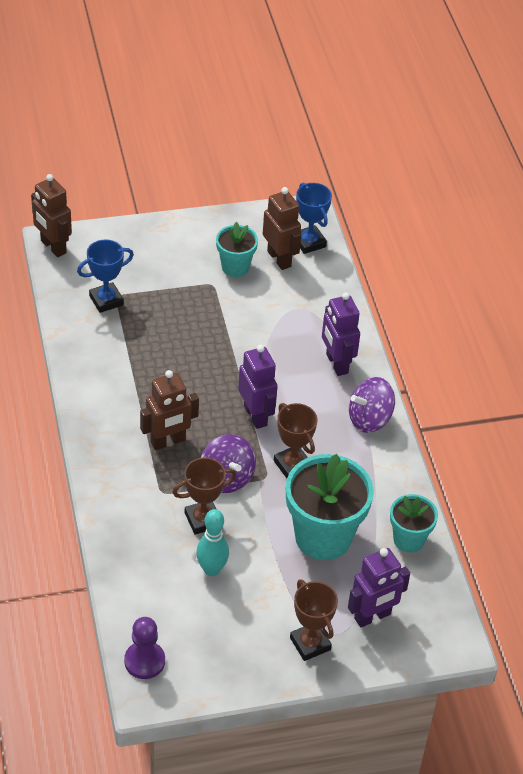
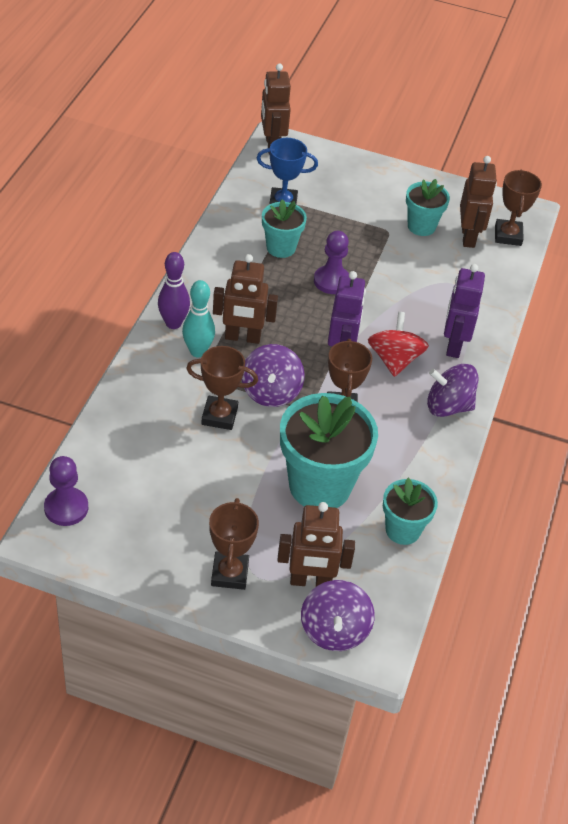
camera: 30 degrees right, 0 degrees up
(102, 458) = (173, 323): none -> purple bowling pin
(136, 343) = (281, 248): none -> turquoise flower pot
(200, 354) = (331, 281): none -> purple pawn
(211, 569) = (192, 461): turquoise bowling pin -> turquoise bowling pin (198, 351)
(301, 400) = (394, 360): none -> red spinning top
(309, 242) = (508, 235): blue trophy -> brown trophy
(372, 616) = (310, 581): purple robot -> brown robot
(417, 644) = (334, 630): none -> purple spinning top

